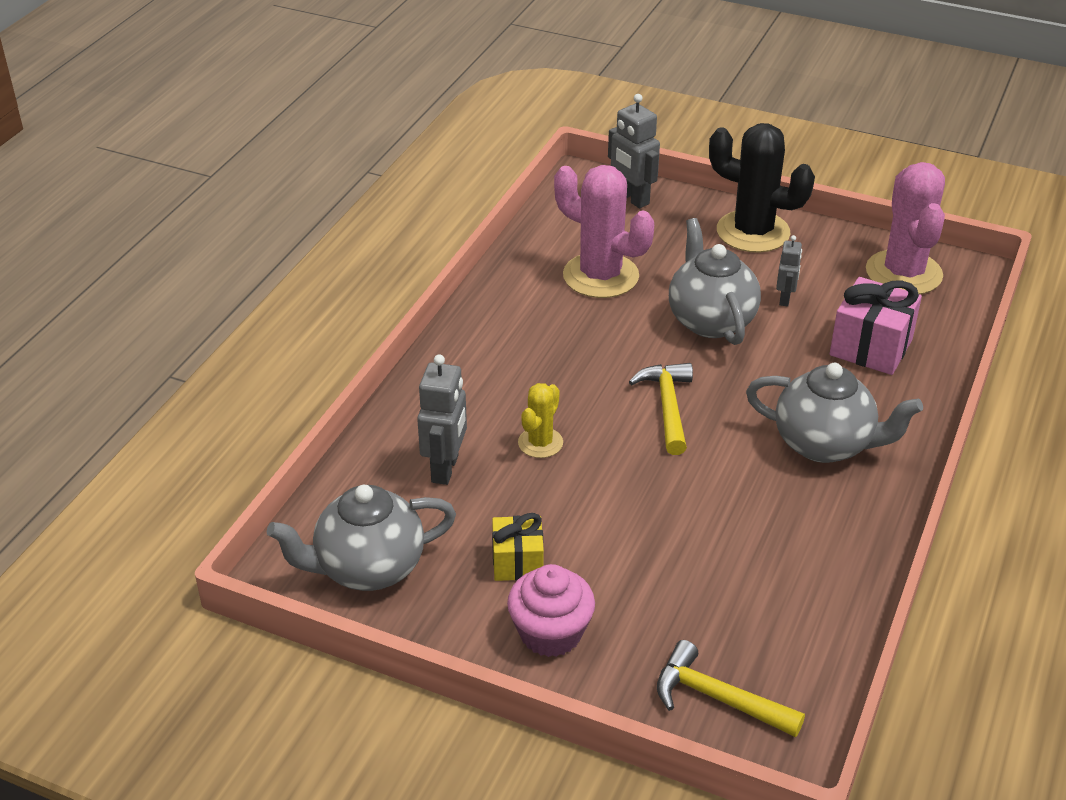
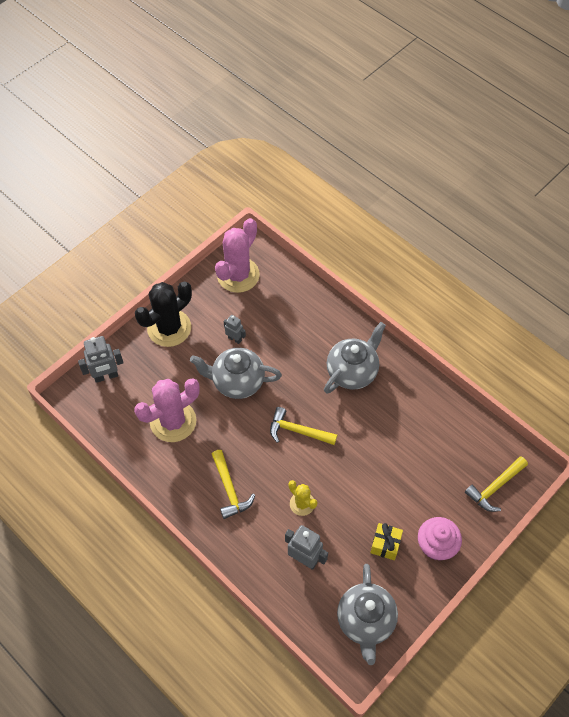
camera: 70 degrees left, 20 degrees up
(522, 359) = (229, 489): none -> yellow hammer
(871, 347) = (290, 318): pink gift -> none
(903, 273) = (238, 275): pink cactus -> pink cactus turned 75 degrees counterclockwise

